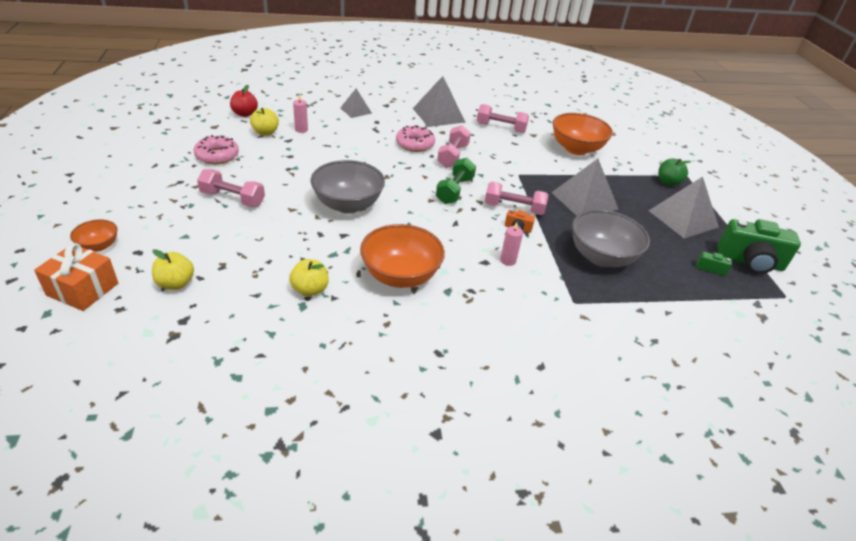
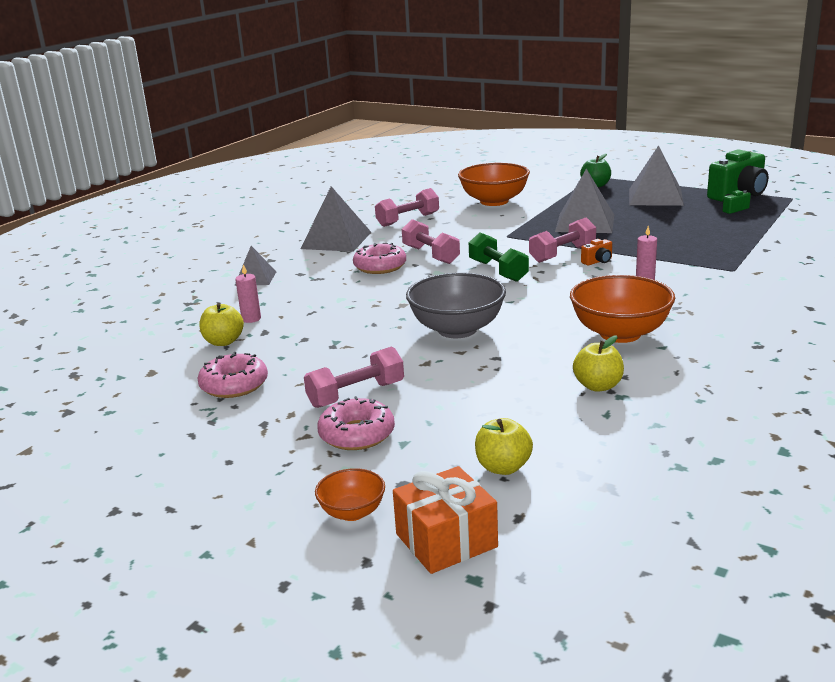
camera: 45 degrees left, 15 degrees down
(185, 216) = (357, 434): none -> pink donut
(245, 114) = (152, 345): red apple -> none
(601, 257) = (679, 241): grey bowl -> none

